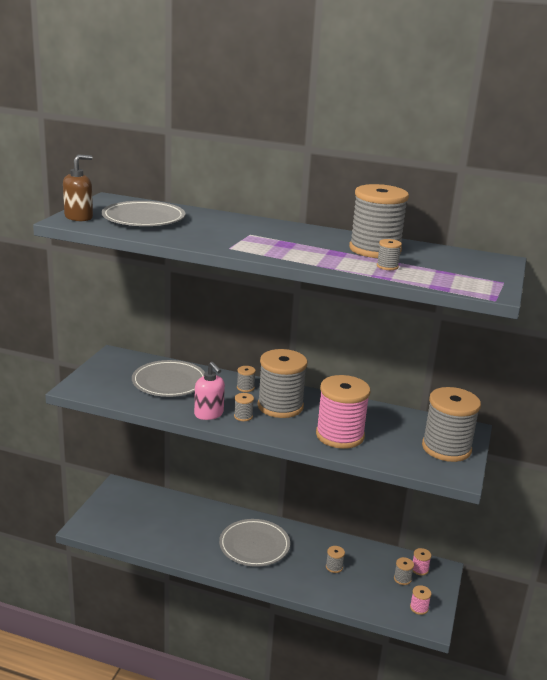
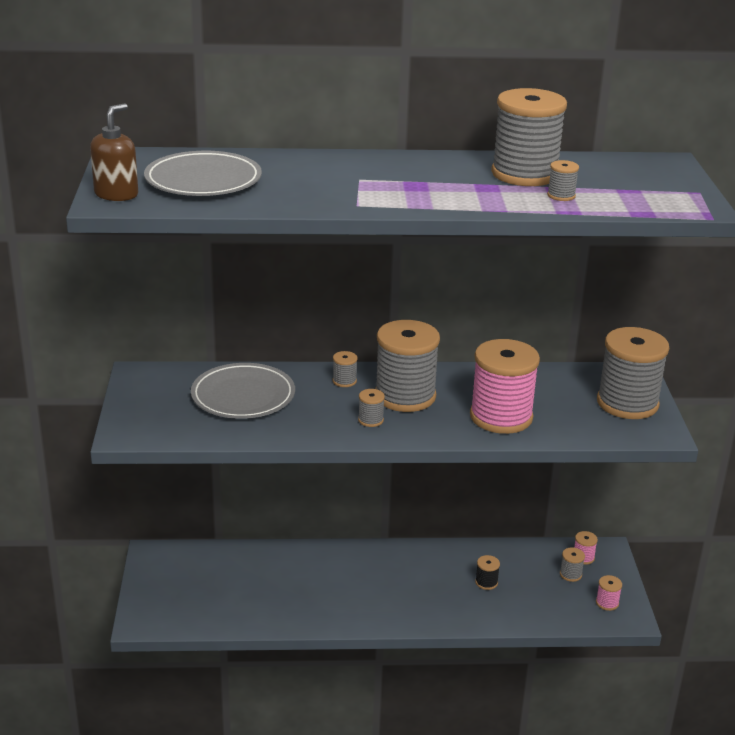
camera: 20 degrees left, 5 degrees up
(209, 414) = (327, 427): pink soap dispenser -> none
(254, 546) = (377, 583): grey plate -> none
(334, 567) = (486, 582): grey spool -> black spool

